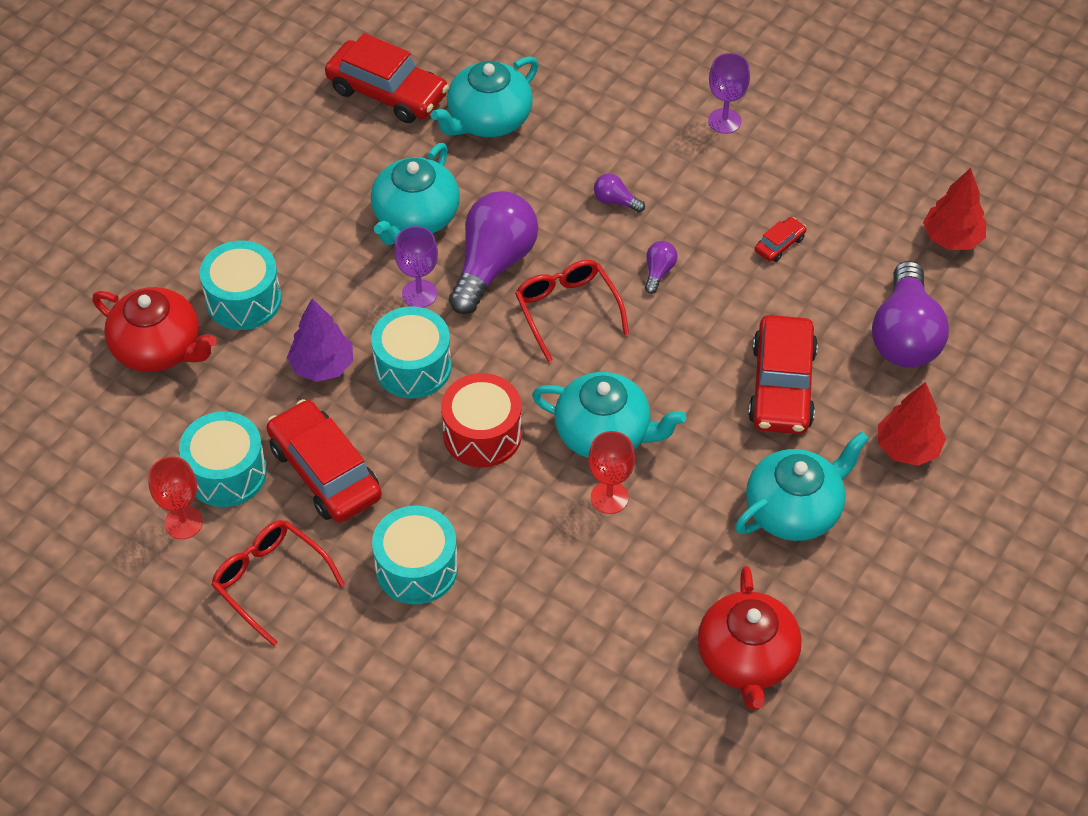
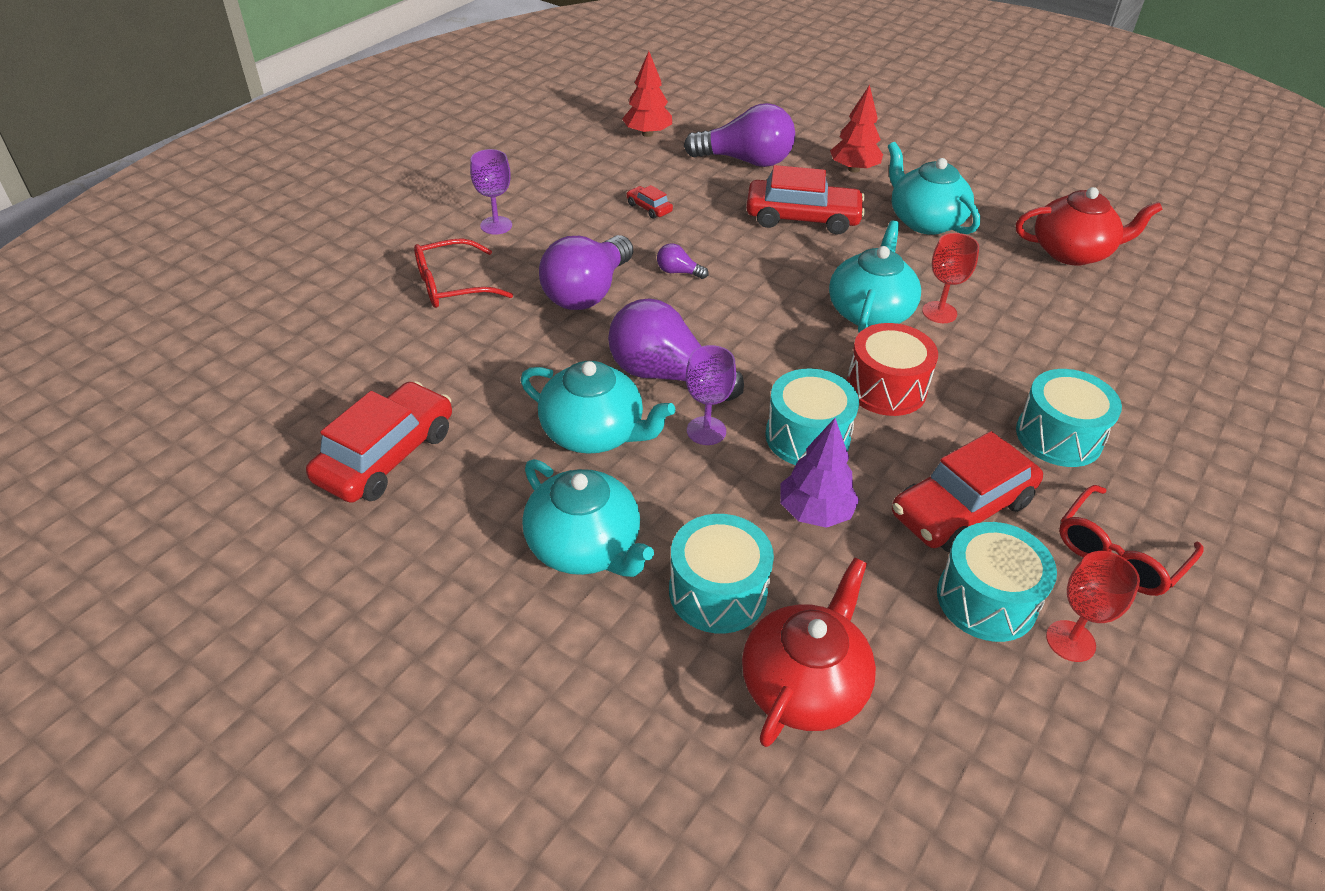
camera: 90 degrees left, 10 degrees down
(488, 119) = (455, 373): turquoise teapot -> turquoise teapot (585, 547)
(567, 310) = (726, 328): red glasses -> red glasses (452, 285)
(615, 201) = (587, 292): purple light bulb -> purple light bulb, size x2.36

